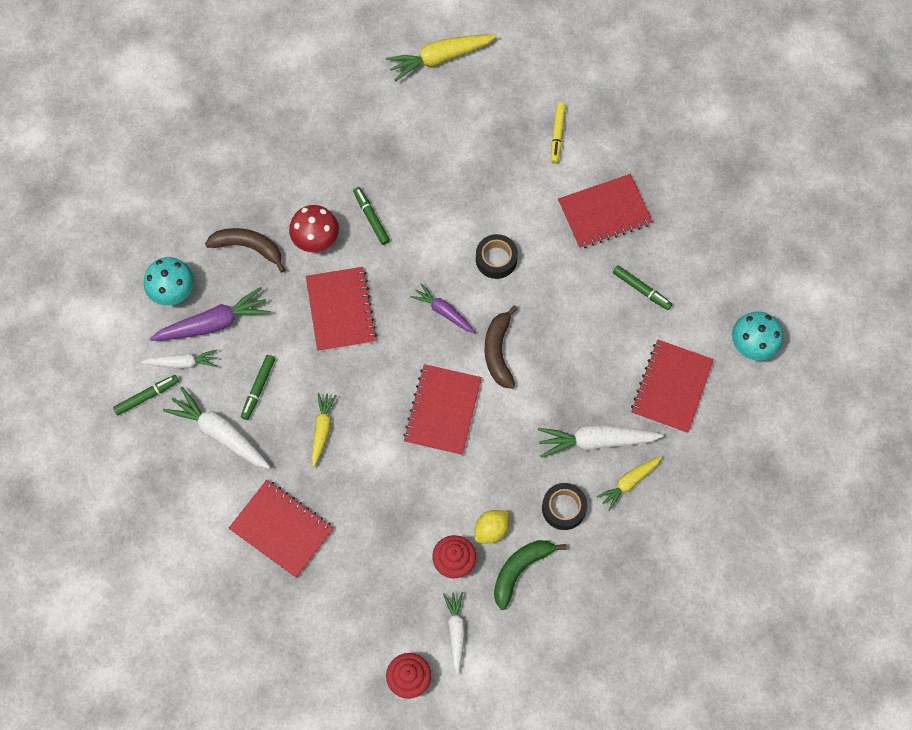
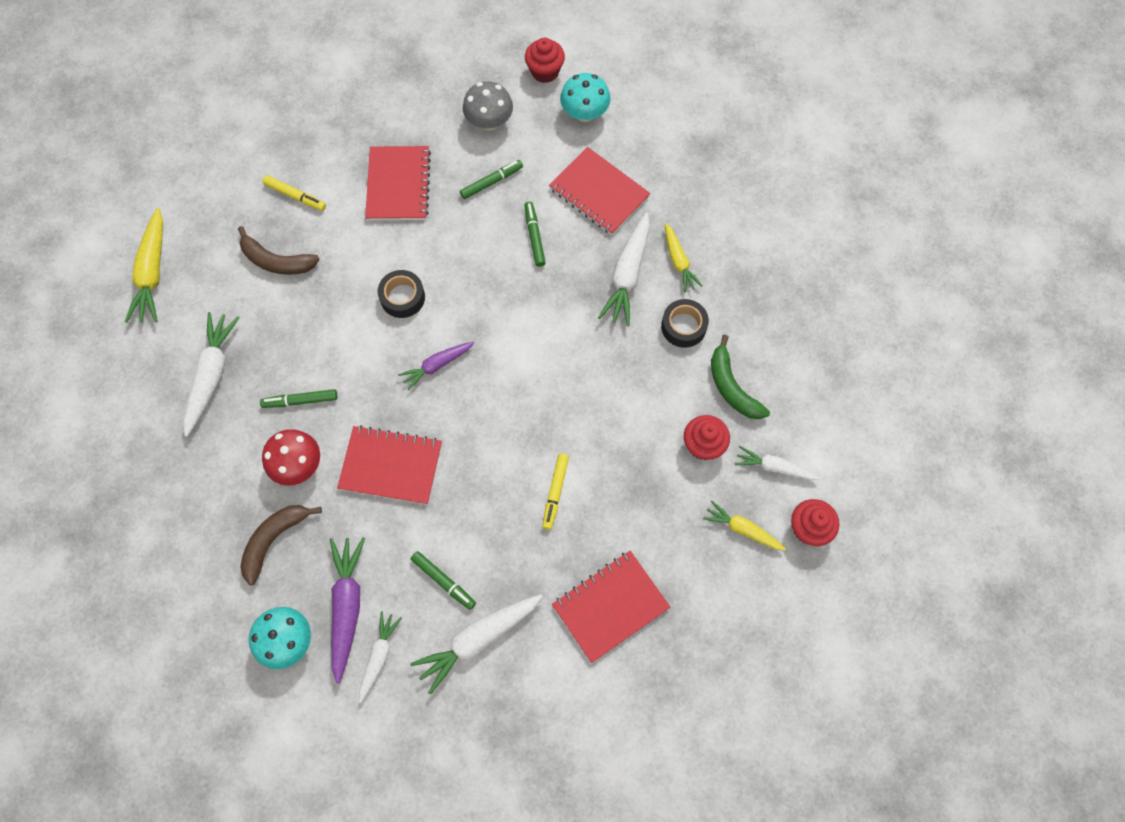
camera: 70 degrees left, 0 degrees up
(147, 396) = (402, 710): green marker -> green marker (534, 236)
(322, 430) = (516, 529): yellow carrot -> yellow carrot (742, 529)
(365, 450) = (555, 492): none -> yellow marker
(368, 142) = (212, 375): none -> white carrot
(442, 410) = (542, 402): red notebook -> none
(491, 530) = (682, 399): yellow lemon -> none
(498, 352) = (501, 329): brown banana -> brown banana (277, 261)
(704, 264) = (489, 121): none -> grey mushroom
(782, 293) = (545, 71): none -> red cupcake

